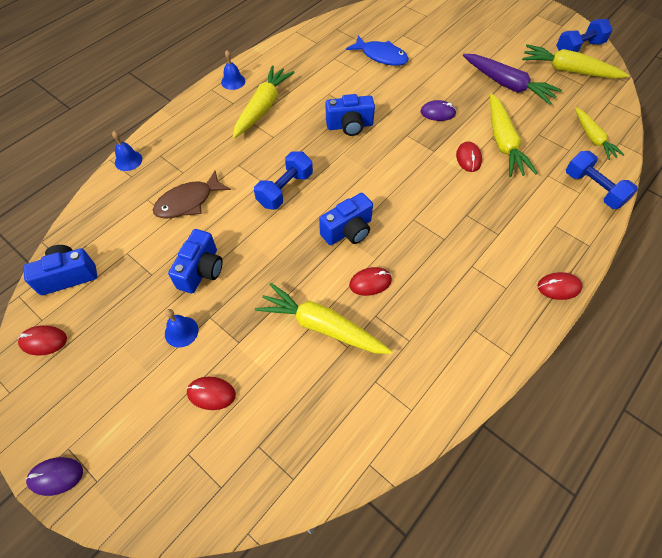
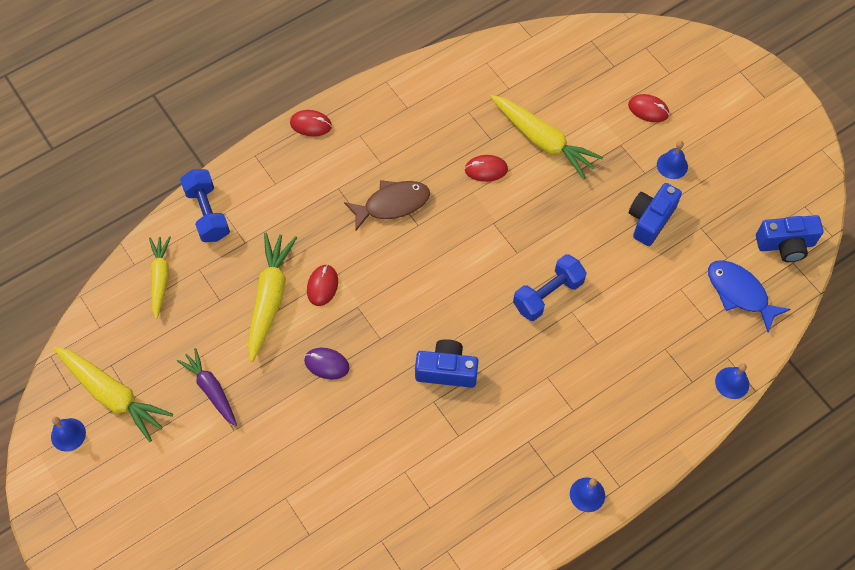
camera: 165 degrees left, 5 degrees up
(43, 341) = (799, 185): red mouse -> none
(56, 476) = (771, 81): purple mouse -> none
(188, 202) = (660, 305): brown fish -> brown fish (392, 204)
(262, 107) = (553, 431): yellow carrot -> none
(348, 231) = (491, 228): blue camera -> none
(381, 56) = (360, 493): blue fish -> blue fish (740, 293)
(507, 85) = (211, 390): purple carrot -> purple carrot, size x0.65
(578, 48) = (68, 434): blue dumbbell -> blue bell

